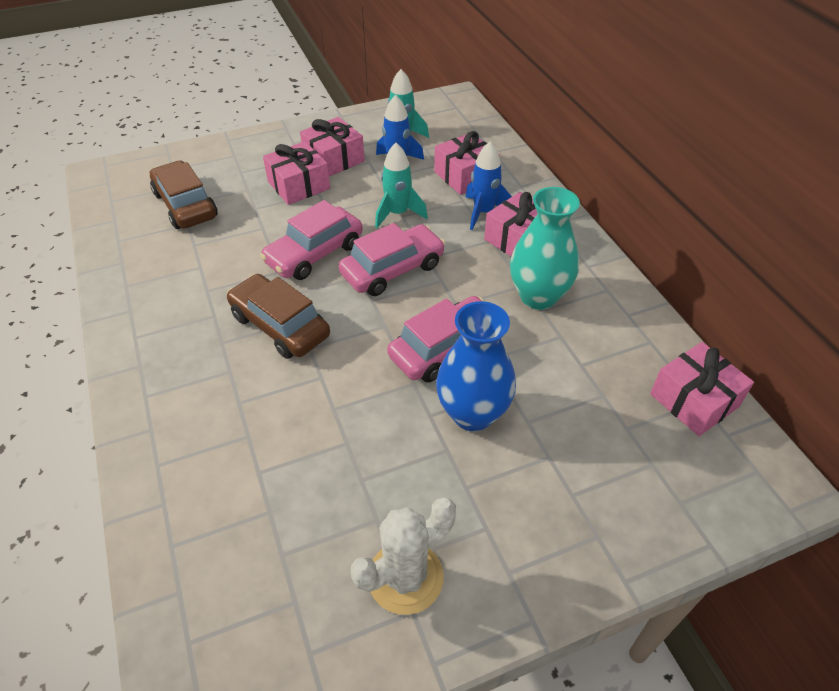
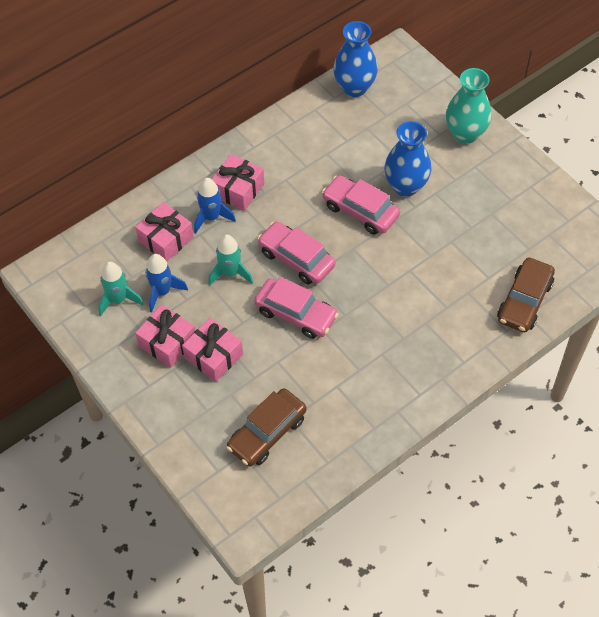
camera: 105 degrees left, 10 degrees up
(280, 326) = (376, 309): brown car -> brown car (524, 301)
(405, 577) = (516, 193): white cactus -> none
(538, 296) = (294, 170): turquoise vase -> turquoise vase (465, 134)
(694, 400) = (354, 88): pink gift -> blue vase

